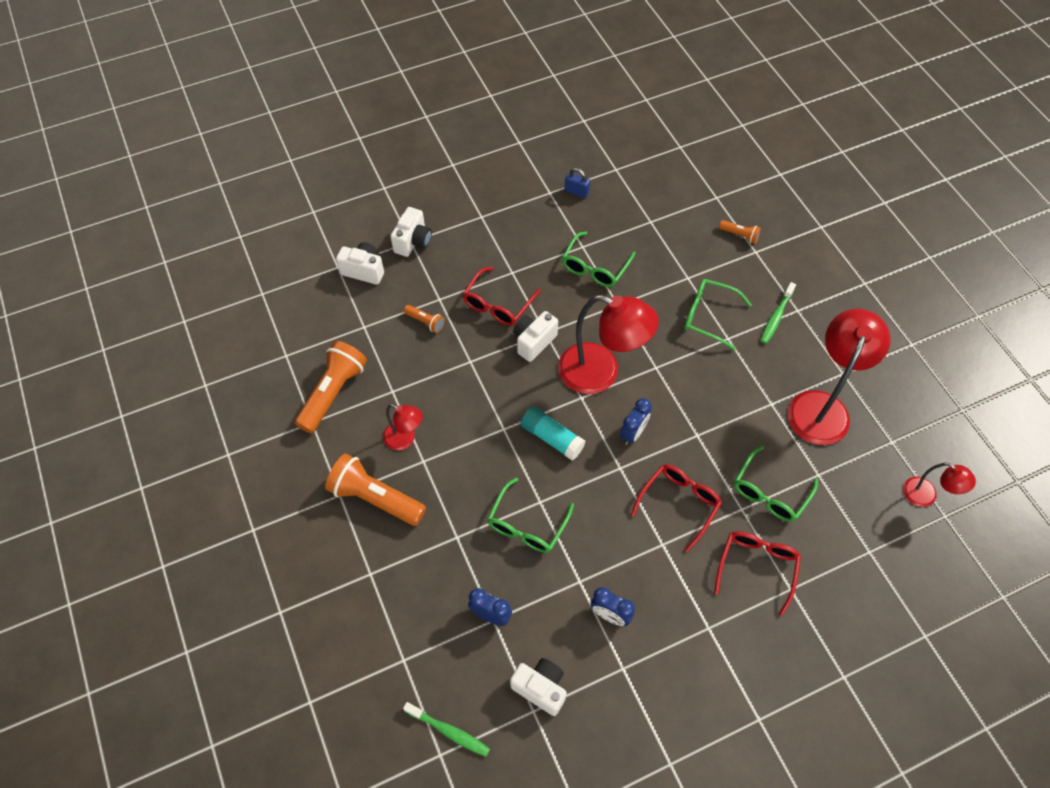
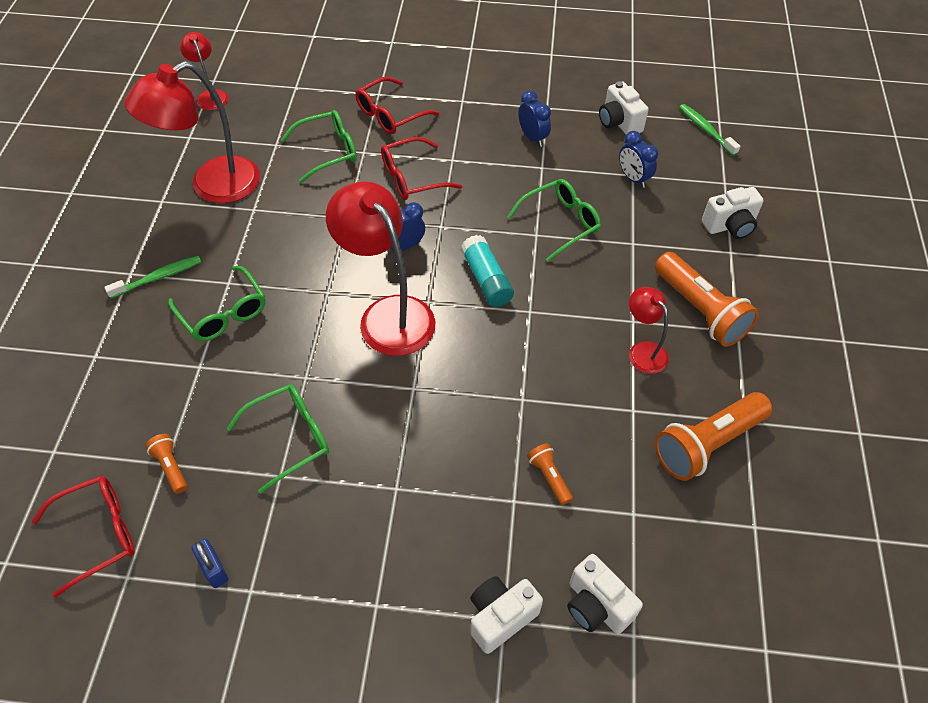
camera: 150 degrees left, 5 degrees down
(498, 304) = (444, 453): red glasses -> red glasses (98, 534)
(534, 342) = (434, 384): white camera -> white camera (730, 226)
(740, 235) = (87, 384): orange flashlight -> orange flashlight (171, 467)

